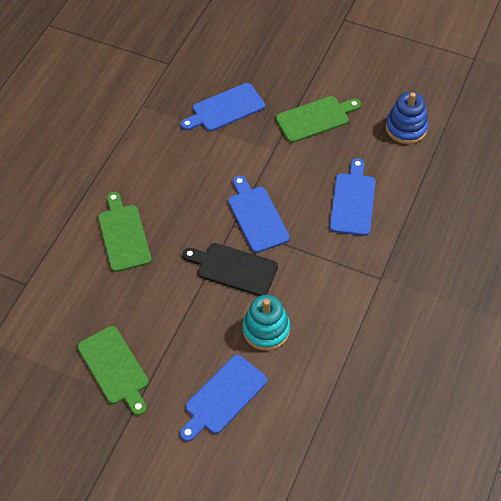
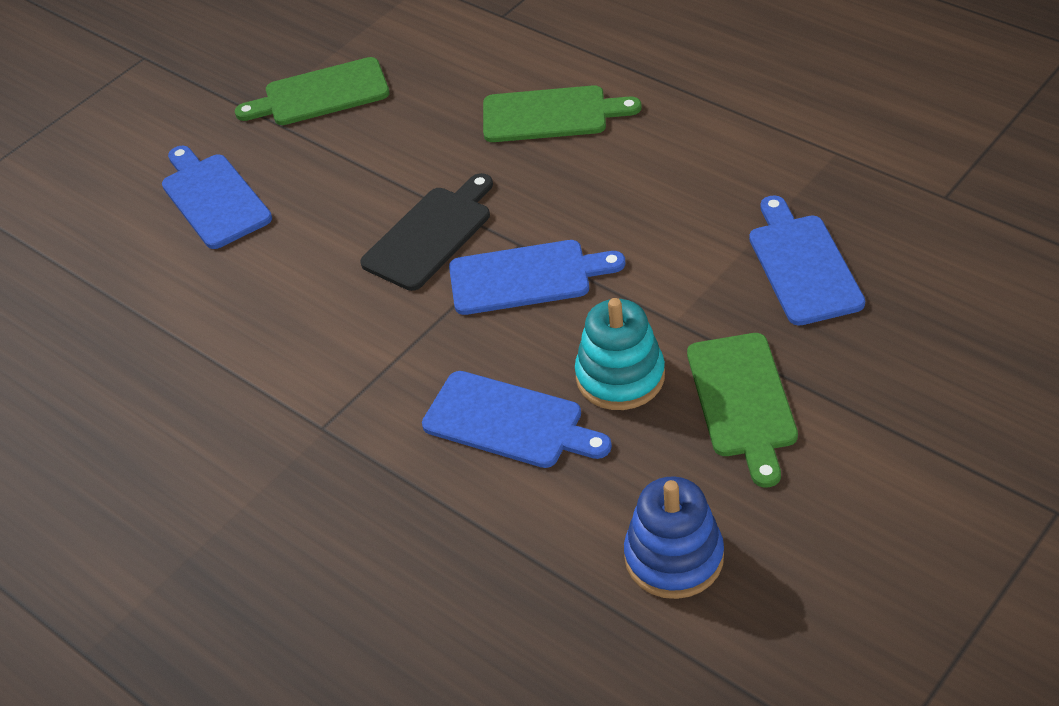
camera: 110 degrees right, 10 degrees down
(266, 329) = (298, 259): turquoise stacking toy -> turquoise stacking toy (620, 377)

